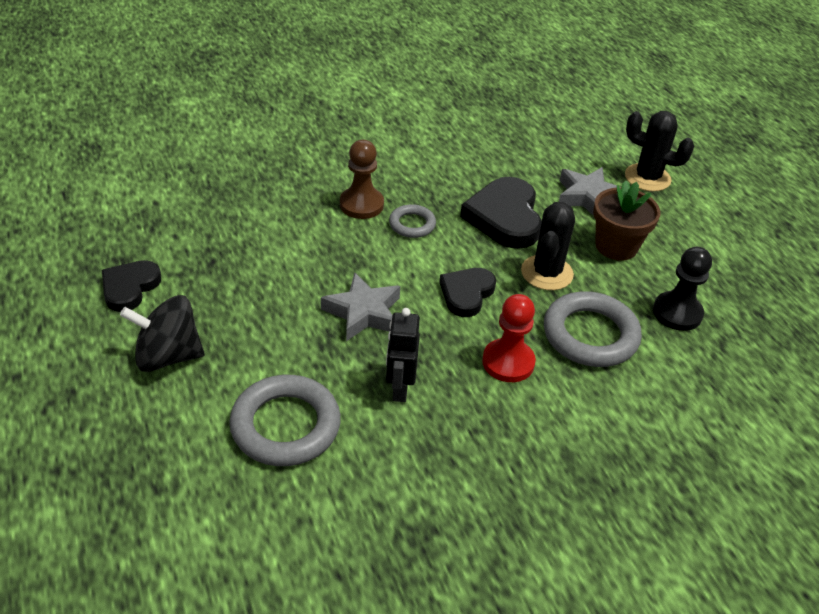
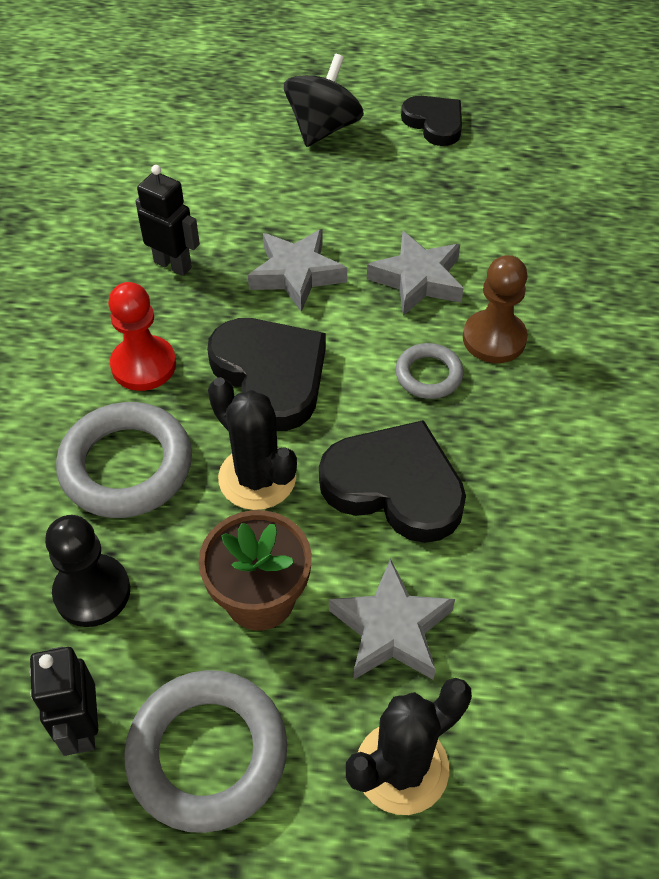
camera: 120 degrees right, 10 degrees up
(285, 426) = (188, 177): grey ring -> grey ring (207, 753)
(328, 250) = (418, 279): none -> grey star
(466, 294) = (270, 375): black heart -> black heart, size x1.58
(741, 284) = (82, 727): none -> black robot

